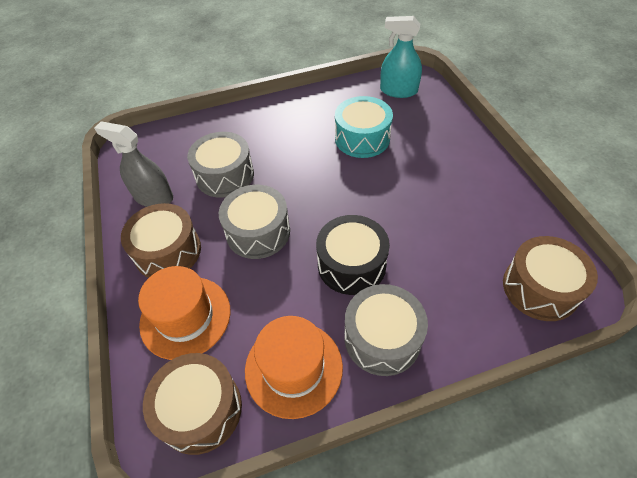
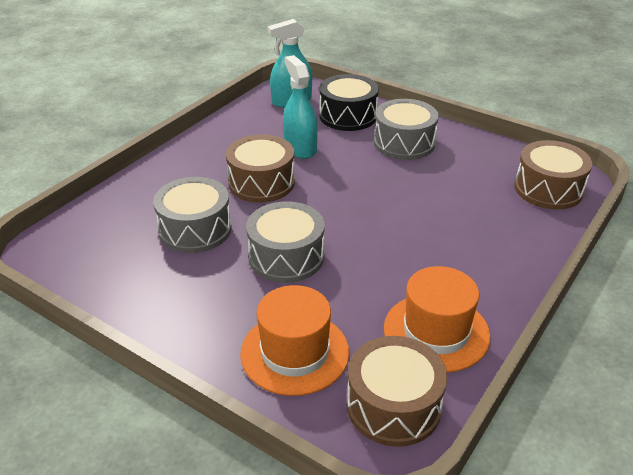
camera: 40 degrees left, 15 degrees down
(153, 197) = (133, 281): grey spray bottle -> none
(168, 251) = (210, 315): brown drum -> brown drum (261, 183)
(351, 264) = (399, 240): black drum -> black drum (348, 116)
(362, 138) = (300, 148): turquoise drum -> turquoise spray bottle
(382, 338) = (479, 275): grey drum -> grey drum (404, 143)

